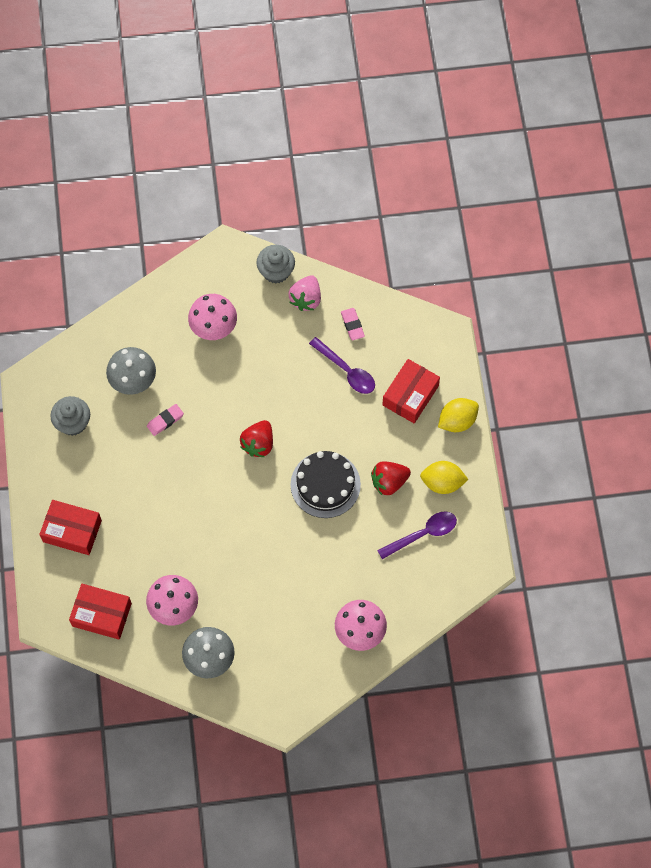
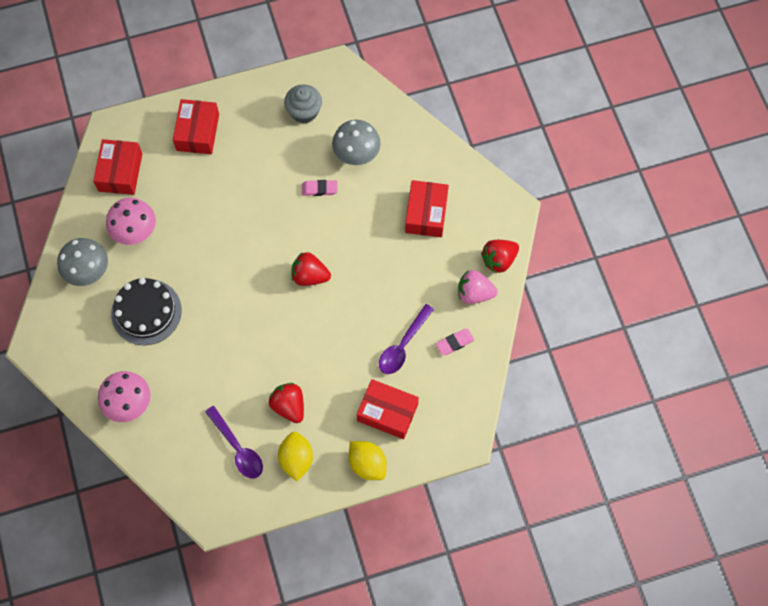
camera: 80 degrees right, 0 degrees up
(165, 421) = (319, 189): pink eraser -> pink eraser turned 45 degrees counterclockwise
(213, 326) = (426, 213): pink mushroom -> red box
(276, 271) = (499, 260): grey cupcake -> red strawberry
(325, 484) = (277, 345): black cake -> black cake (146, 312)

